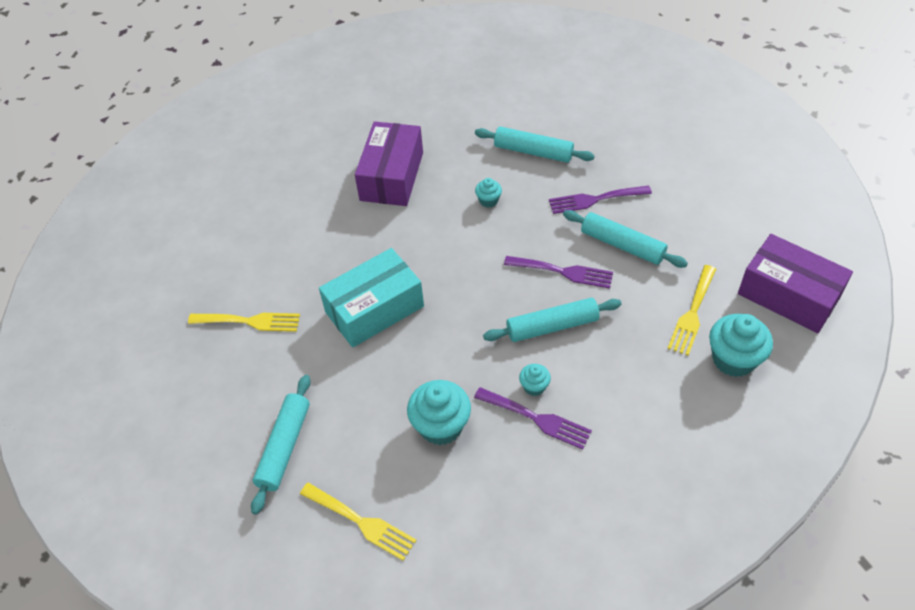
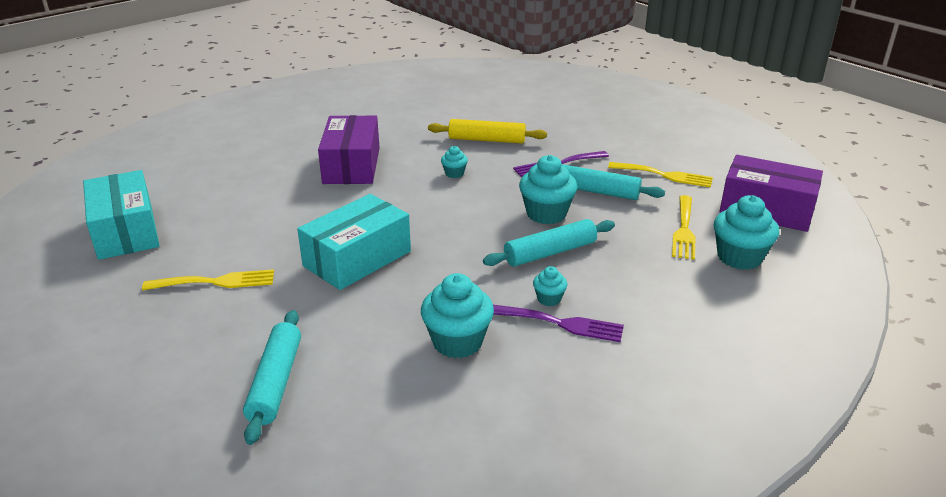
camera: 15 degrees left, 20 degrees down
(179, 244) = (126, 231): none -> turquoise box
(361, 522) = (387, 439): yellow fork -> yellow fork (665, 175)
(533, 152) = (487, 140): turquoise rolling pin -> yellow rolling pin
(563, 272) = (546, 214): purple fork -> turquoise cupcake

